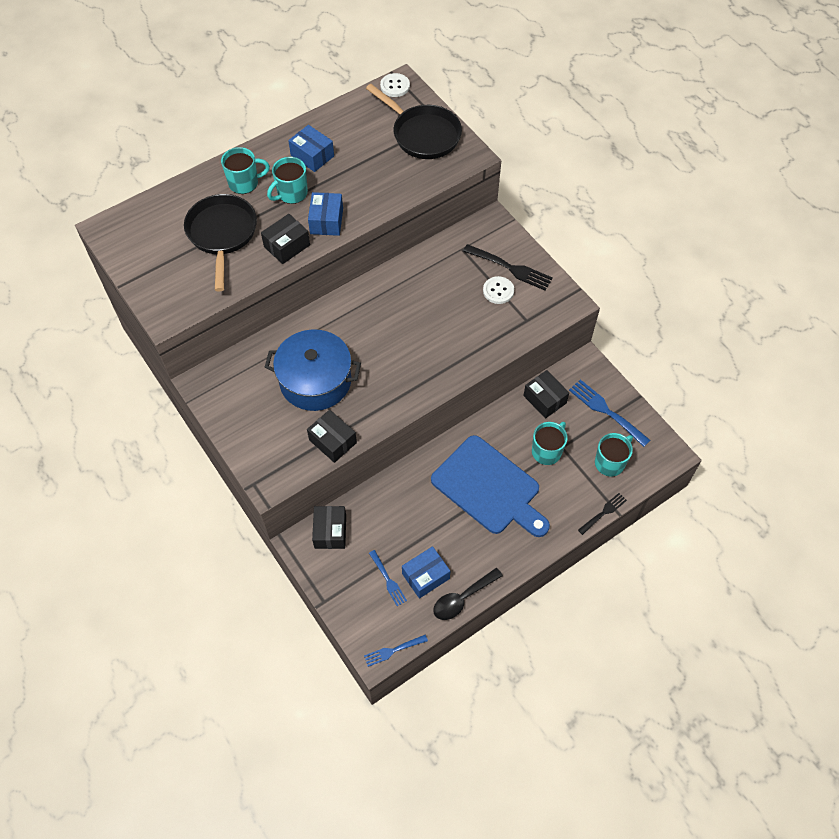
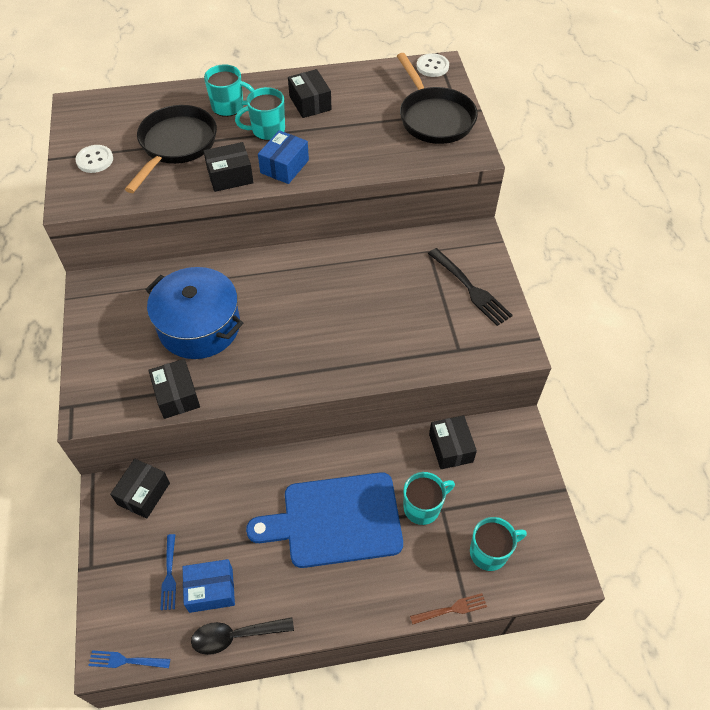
camera: 25 degrees right, 5 degrees down
(312, 156) = (310, 103): blue box -> black box
(489, 488) = (335, 520): blue cutting board -> blue cutting board turned 105 degrees clockwise
(498, 291) = (444, 307): white button -> white button (95, 160)
(603, 512) = (451, 609): black fork -> brown fork
(606, 411) = (515, 490): blue fork -> none

